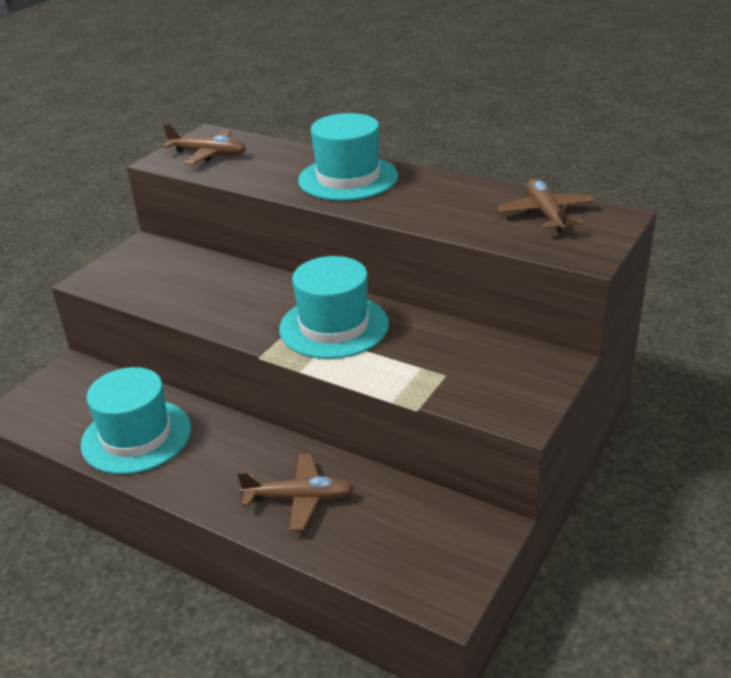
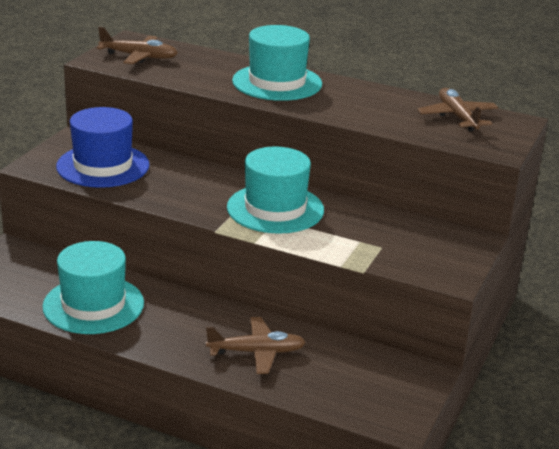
camera: 10 degrees left, 5 degrees down
(161, 277) = (103, 166): none -> blue hat

